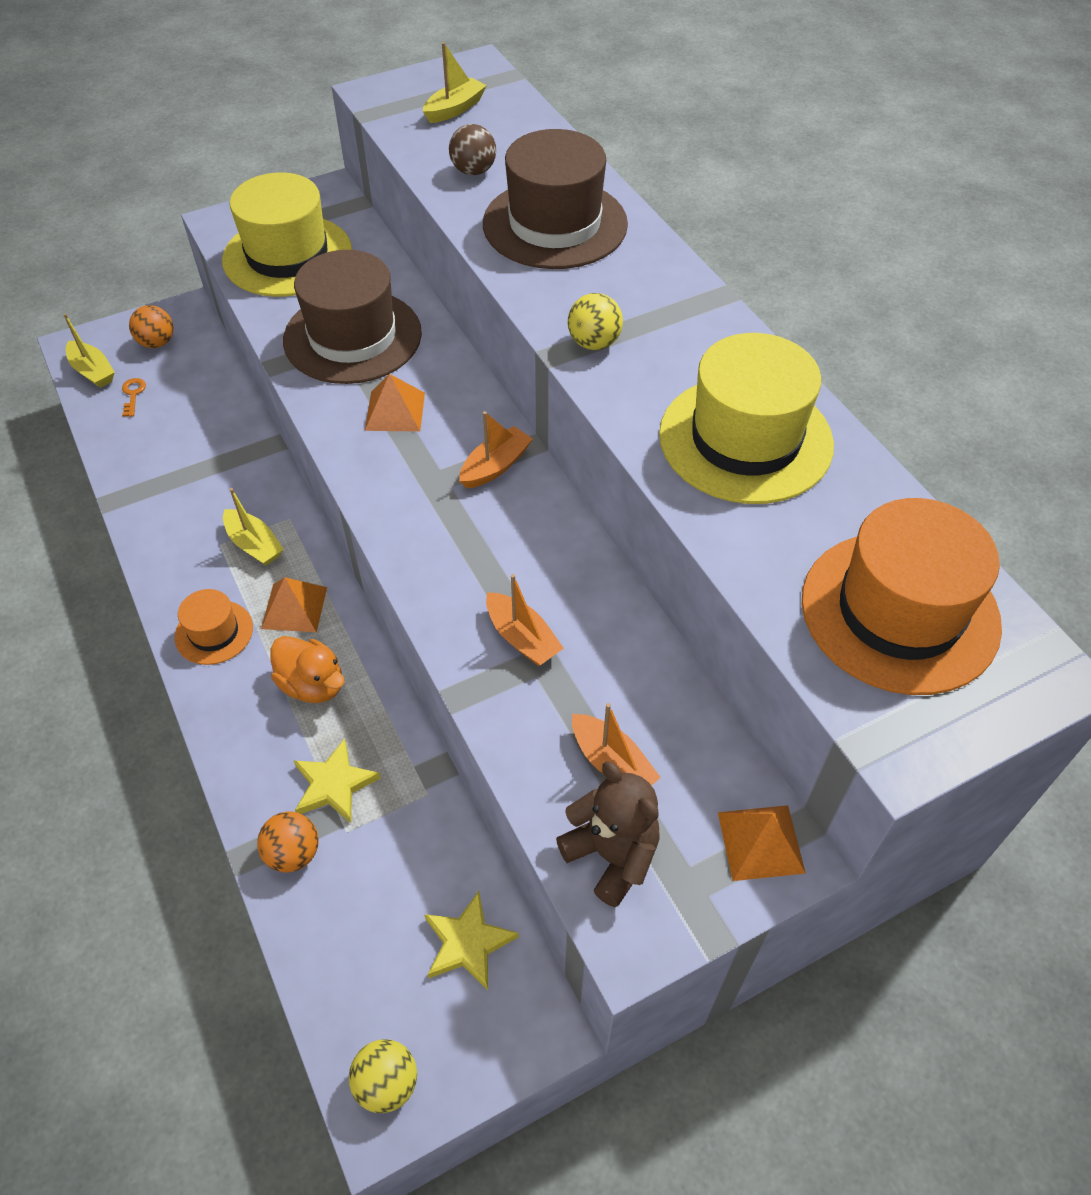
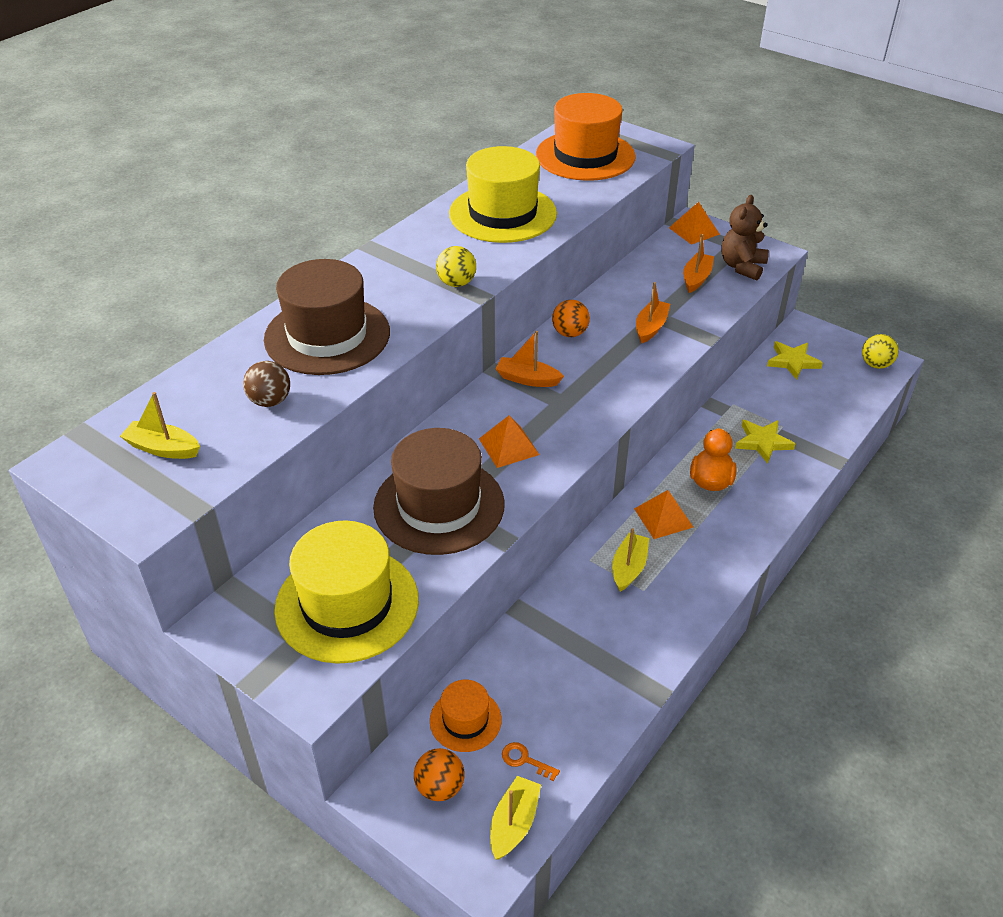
camera: 115 degrees left, 10 degrees down
(133, 394) = (525, 760): orange key -> orange key turned 60 degrees clockwise
(214, 632) = (716, 551): orange hat -> orange hat (465, 720)
(293, 853) = (814, 441): orange ball -> orange ball (570, 333)

